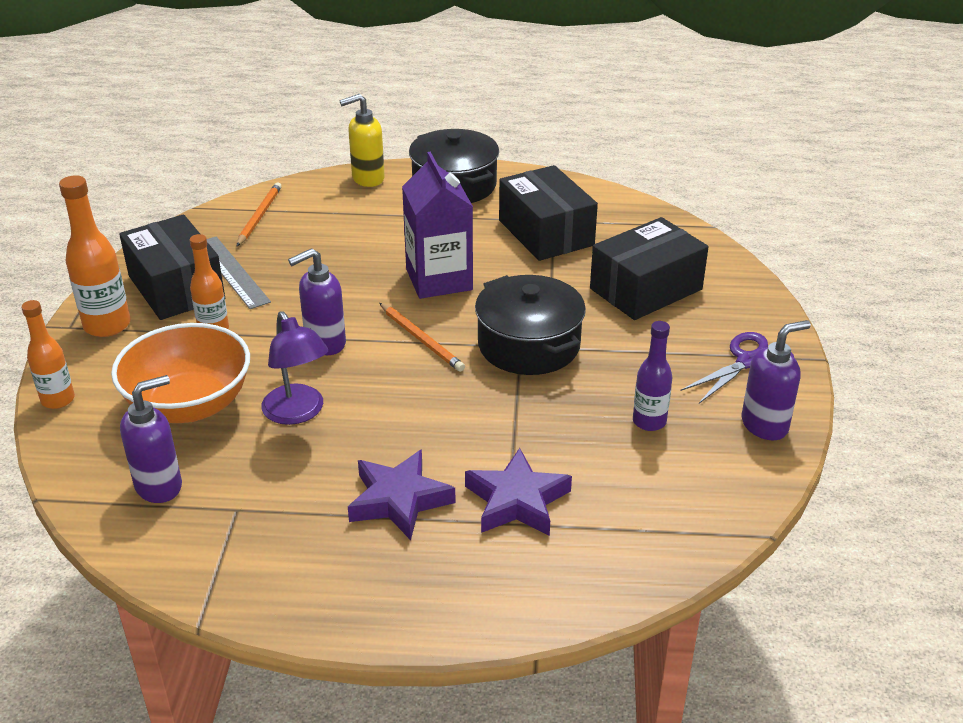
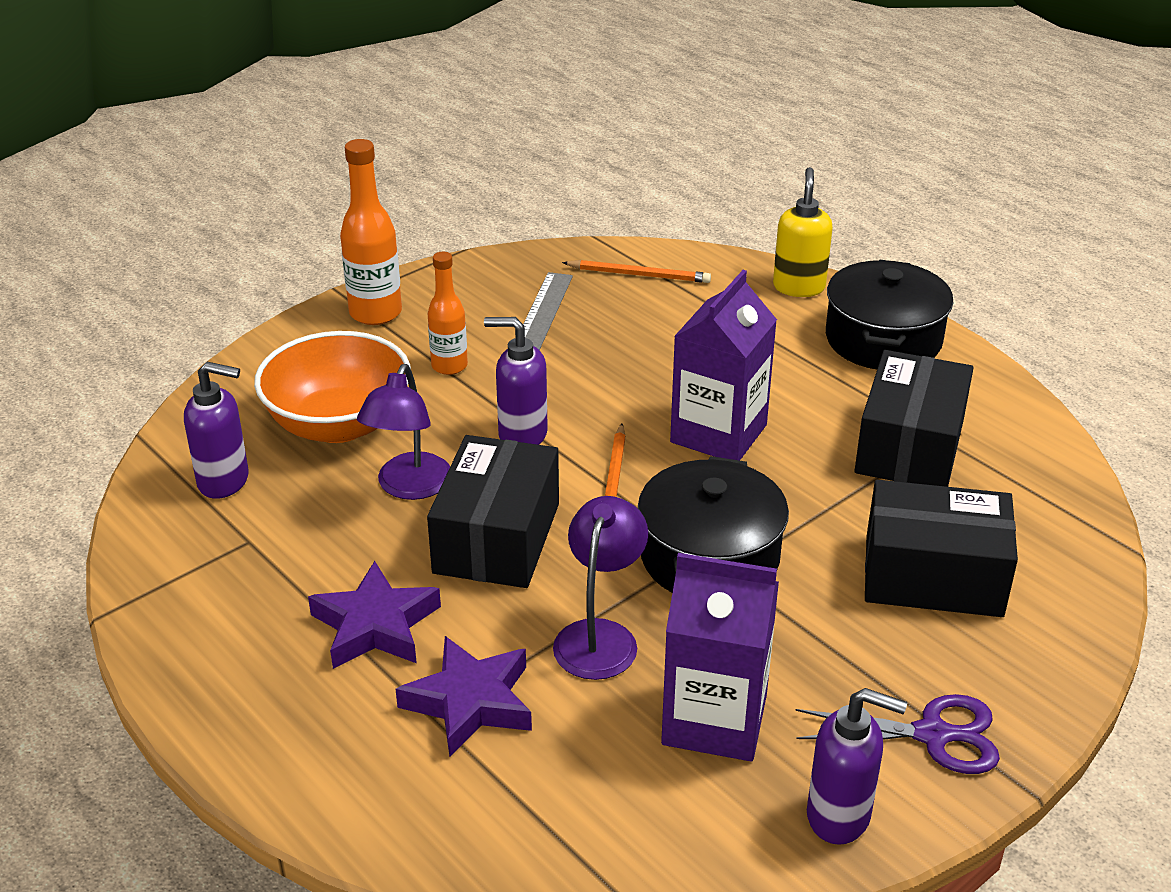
camera: 45 degrees right, 0 degrees up
(58, 400) = (256, 359): orange bottle -> none
(176, 287) = (474, 308): black box -> black box (497, 538)
(259, 216) = (639, 275): orange pencil -> orange pencil turned 45 degrees clockwise
(367, 179) = (799, 287): yellow soap dispenser -> yellow soap dispenser turned 75 degrees clockwise
(533, 420) = (600, 636): none -> purple lamp
(649, 422) = (714, 720): purple bottle -> purple carton

